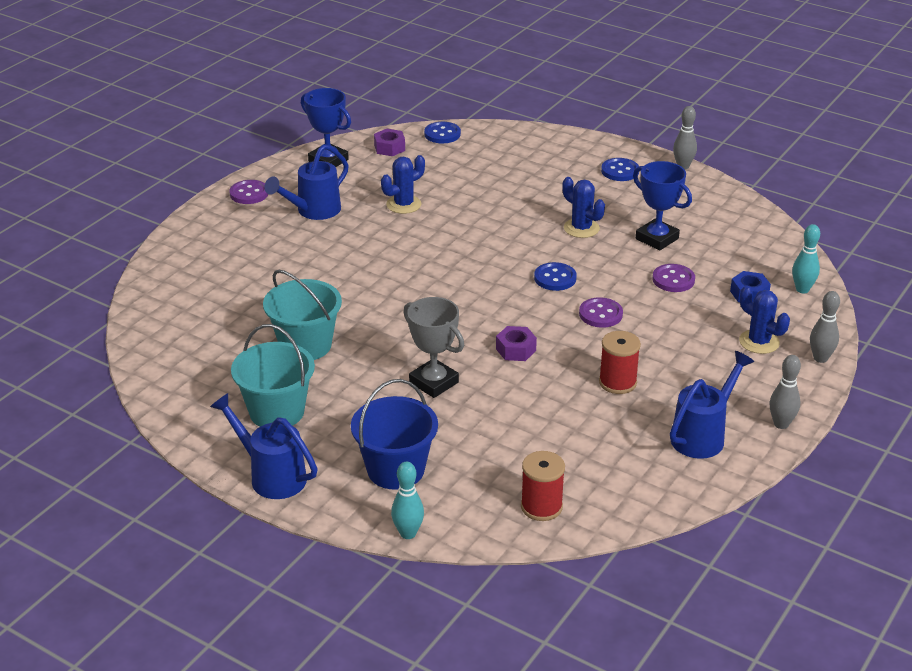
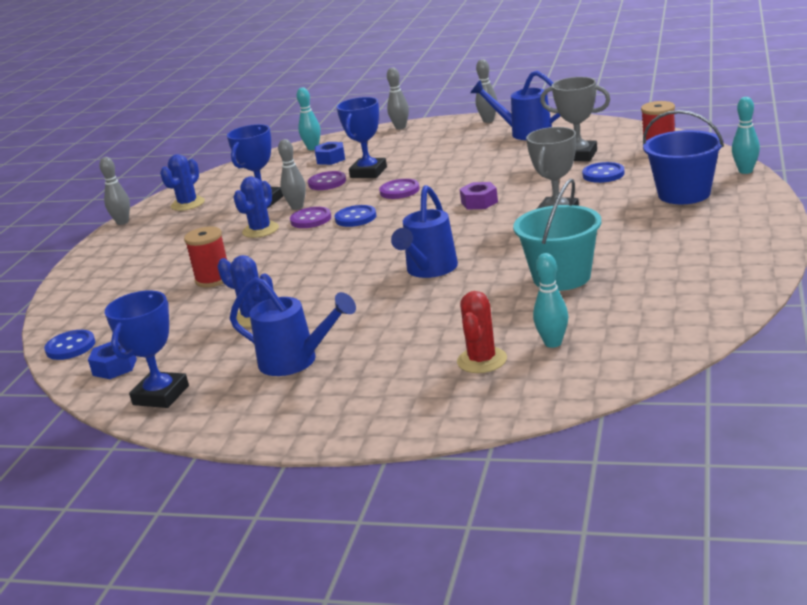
camera: 105 degrees left, 10 degrees down
(211, 311) = (553, 343): none -> turquoise bowling pin
(224, 278) = (482, 360): none -> red cactus
(249, 193) = (273, 419): purple button -> purple button (311, 219)
(271, 476) = (756, 228): blue watering can -> blue watering can (429, 270)
(277, 412) = (674, 255): turquoise bucket -> none
(389, 148) = (115, 367): purple nut -> blue nut
(581, 446) = (579, 155): none -> grey trophy
(617, 382) = (489, 165): red spool -> red spool (213, 279)
(620, 171) = (140, 242): blue button -> blue button (603, 174)
(620, 254) = (297, 207): none -> grey bowling pin
(677, 308) = (368, 172): none -> blue trophy
(759, 342) = (395, 144): blue cactus -> blue cactus (188, 204)

